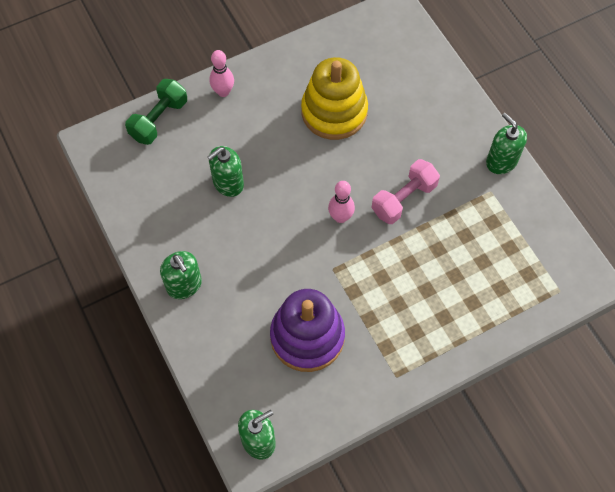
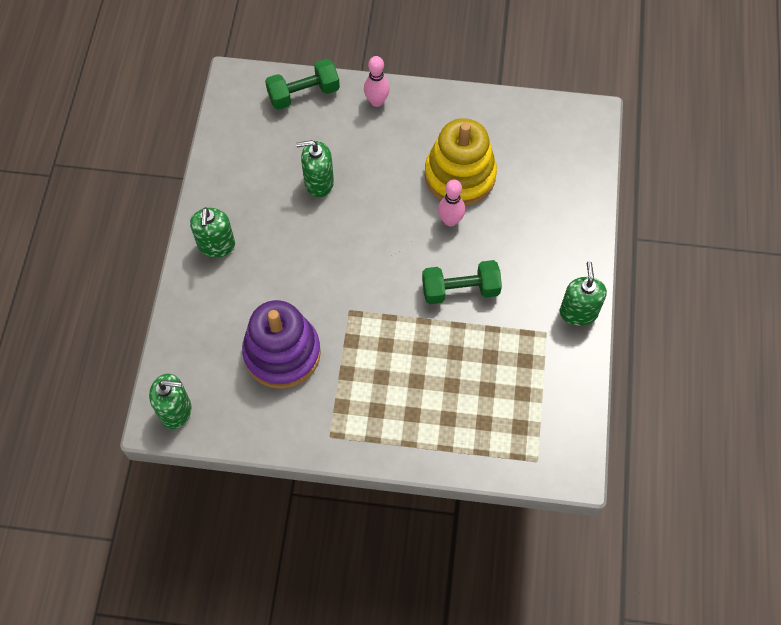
camera: 35 degrees right, 0 degrees up
(340, 217) = (391, 271): pink bowling pin -> pink bowling pin (450, 220)
(404, 199) = (460, 290): pink dumbbell -> green dumbbell

